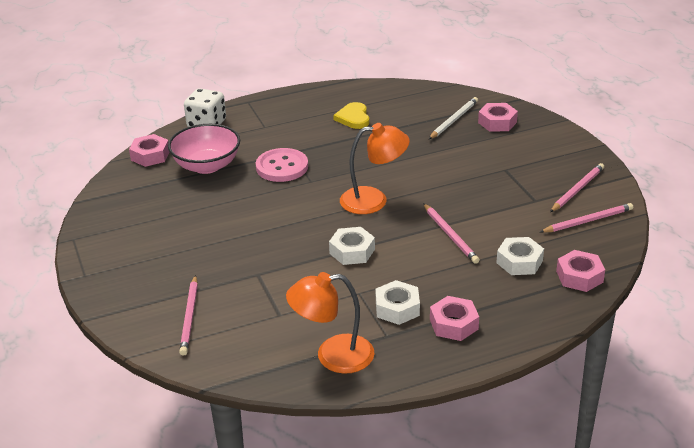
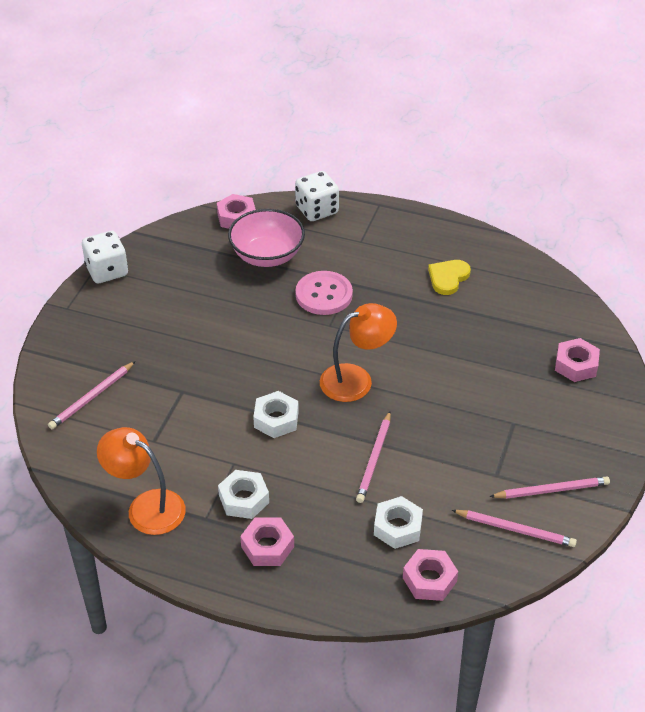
camera: 40 degrees right, 10 degrees up
(87, 236) = (107, 271): none -> white dice
(374, 200) = (356, 379): orange lamp -> orange lamp turned 60 degrees counterclockwise
(453, 120) = (537, 336): white pencil -> none

